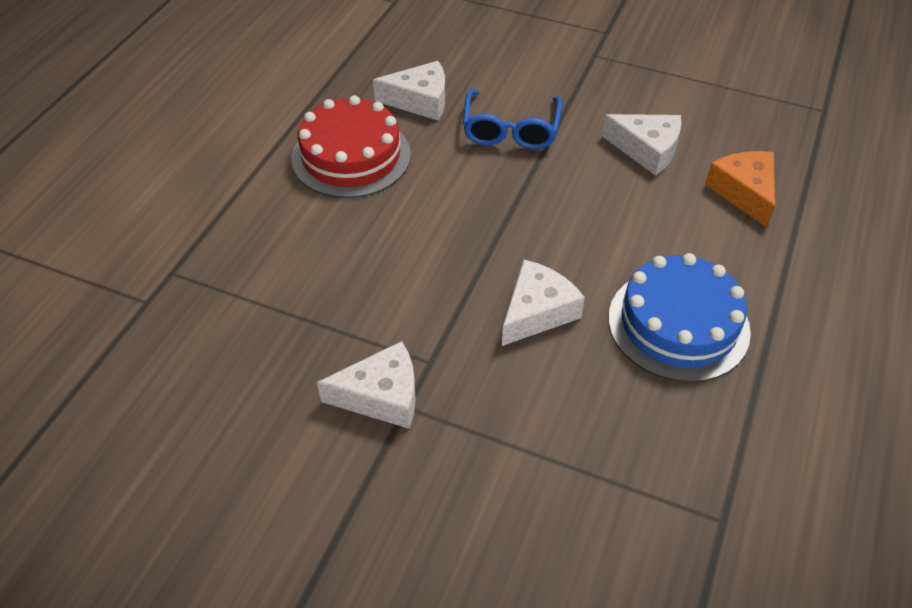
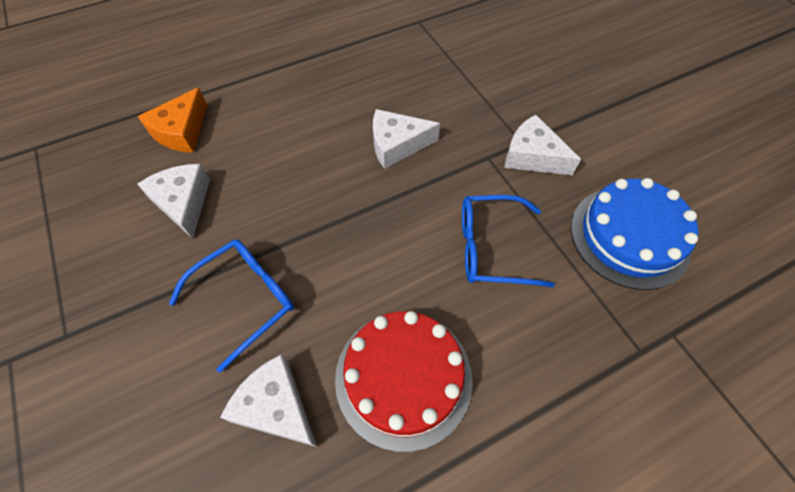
camera: 140 degrees left, 10 degrees up
(354, 274) = (491, 248): none -> blue glasses
(678, 324) = (331, 92): blue cake -> blue cake (629, 236)

